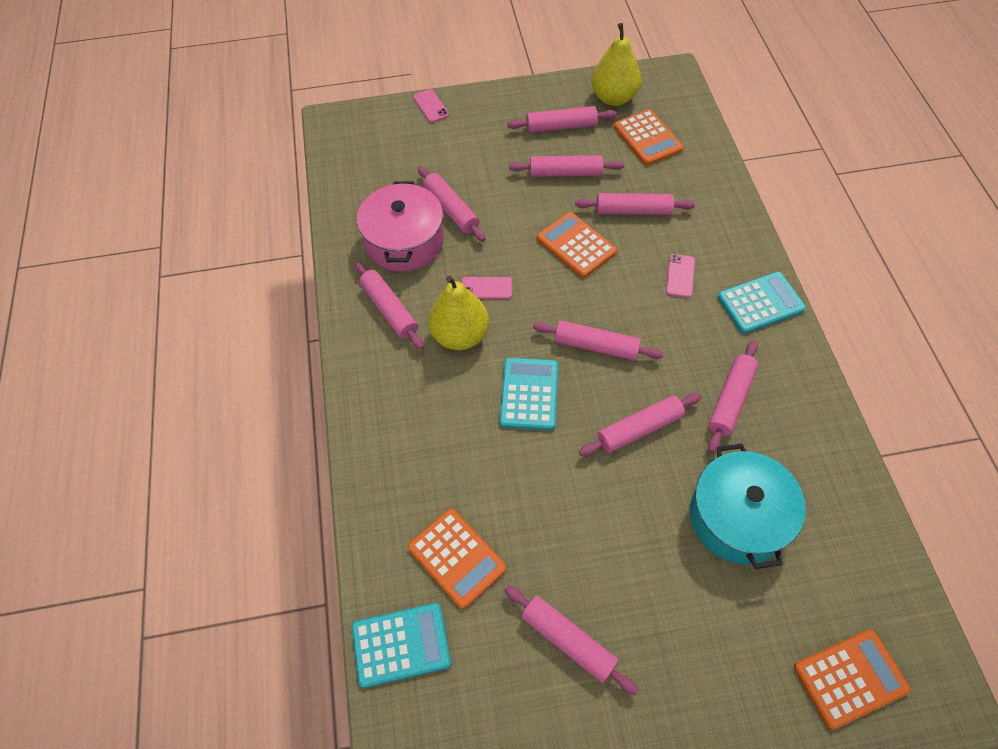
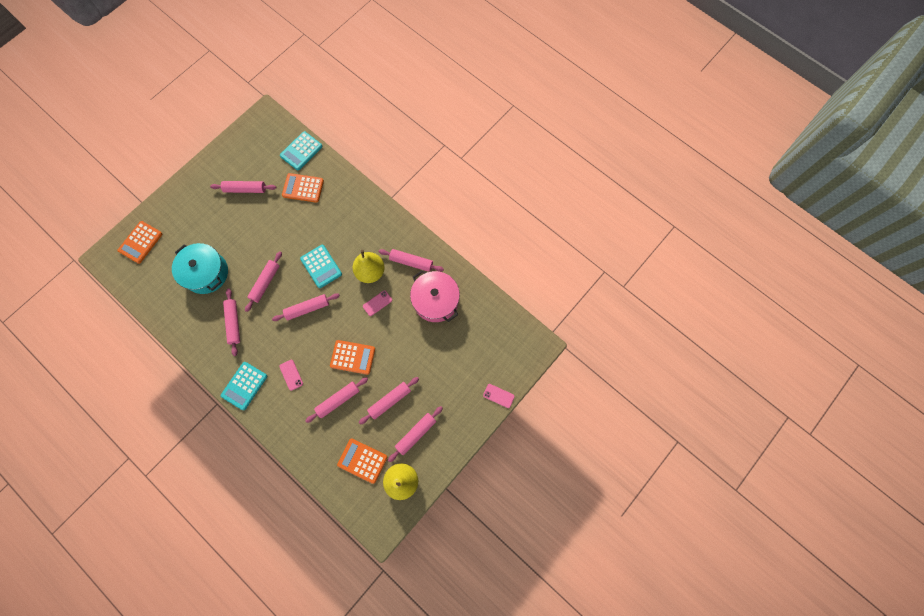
camera: 140 degrees right, 15 degrees up
(451, 209) = (429, 334): pink rolling pin -> none

